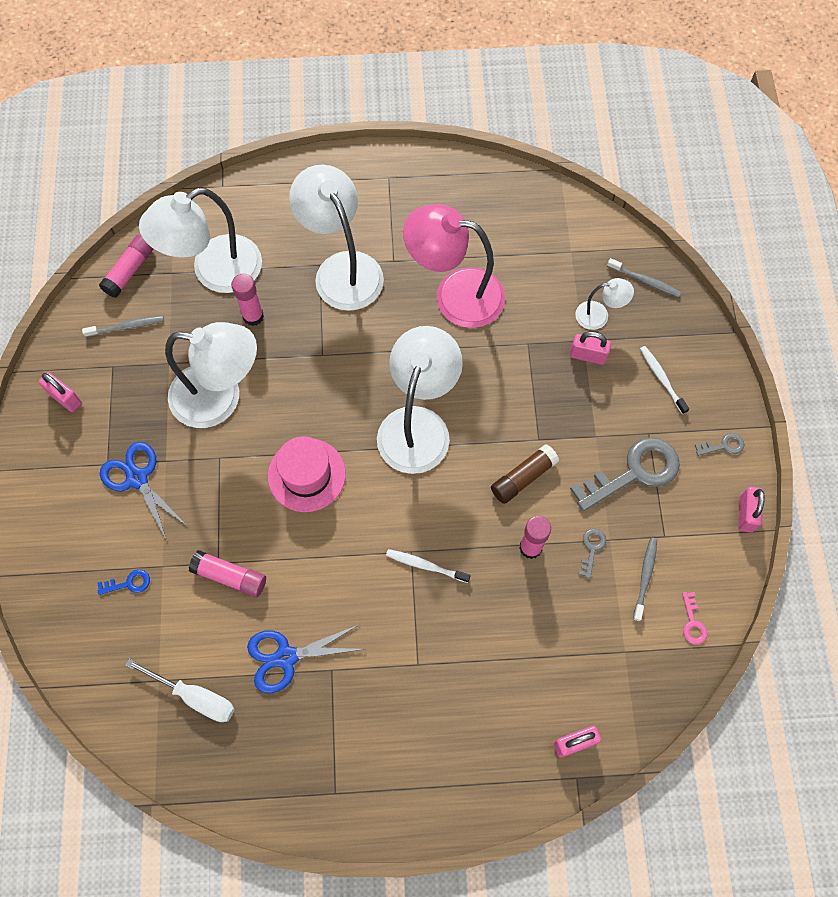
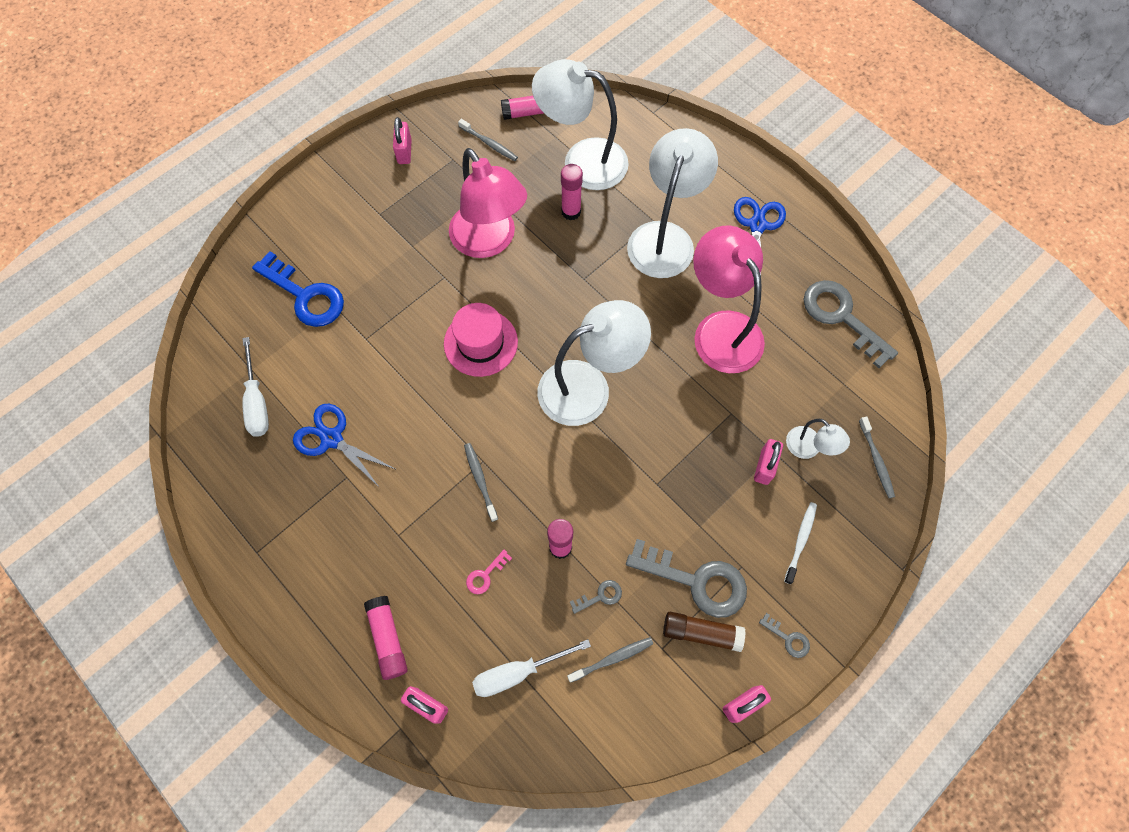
camera: 50 degrees right, 0 degrees up
(128, 583) = (305, 295): blue key -> blue key, size x2.30
(137, 478) = (384, 240): blue scissors -> blue scissors (757, 225)
(220, 397) = (489, 241): white lamp -> pink lamp
(230, 576) = (362, 354): pink glue stick -> pink glue stick (388, 639)
(425, 565) = (480, 480): white toothbrush -> grey toothbrush
(519, 209) = (841, 317): none -> grey key
(523, 478) = (613, 497): brown glue stick -> brown glue stick (701, 632)
(587, 355) = (764, 466): pink padlock -> pink padlock turned 45 degrees clockwise
(602, 654) = (518, 672): none -> white screwdriver
(692, 623) = (606, 729): pink key -> pink key (485, 575)

